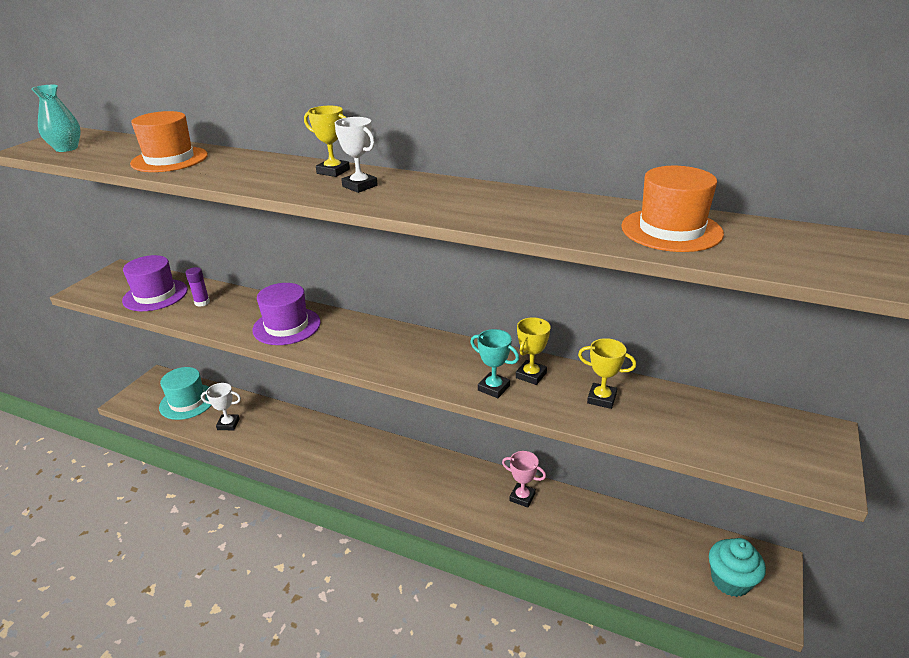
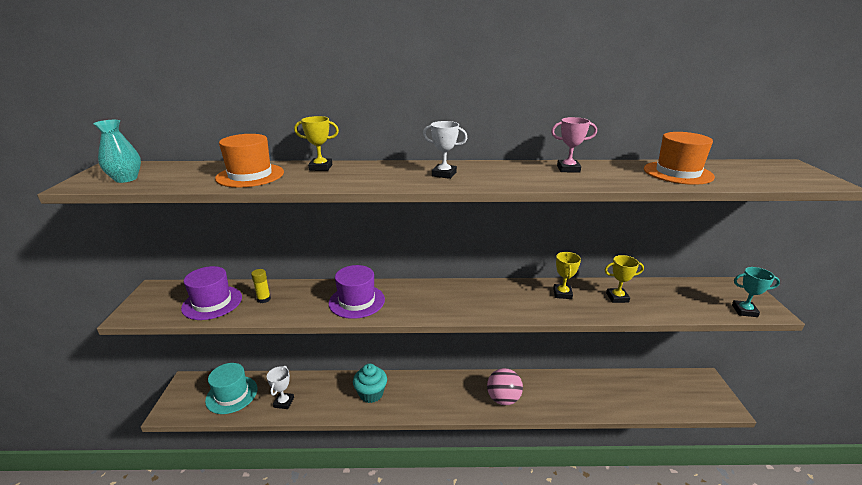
camera: 25 degrees left, 5 degrees down
(202, 302) = (264, 299): purple glue stick -> yellow glue stick
(228, 424) = (284, 402): white trophy -> white trophy turned 60 degrees counterclockwise
(333, 171) = (407, 167): yellow trophy -> yellow trophy (320, 167)
(460, 495) = (503, 399): none -> pink ball
(493, 388) = (548, 308): turquoise trophy -> turquoise trophy (744, 311)
(522, 497) = (544, 387): pink trophy -> pink trophy (568, 169)
(730, 581) = (695, 398): turquoise cupcake -> turquoise cupcake (371, 394)

